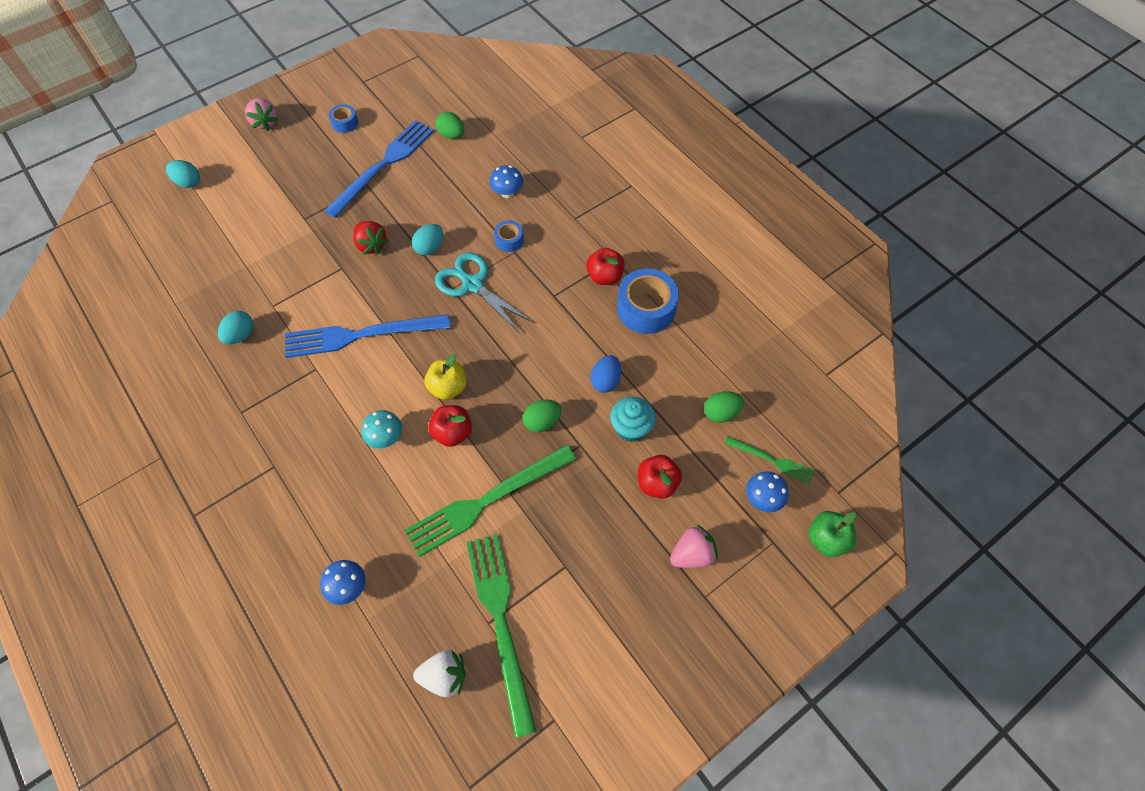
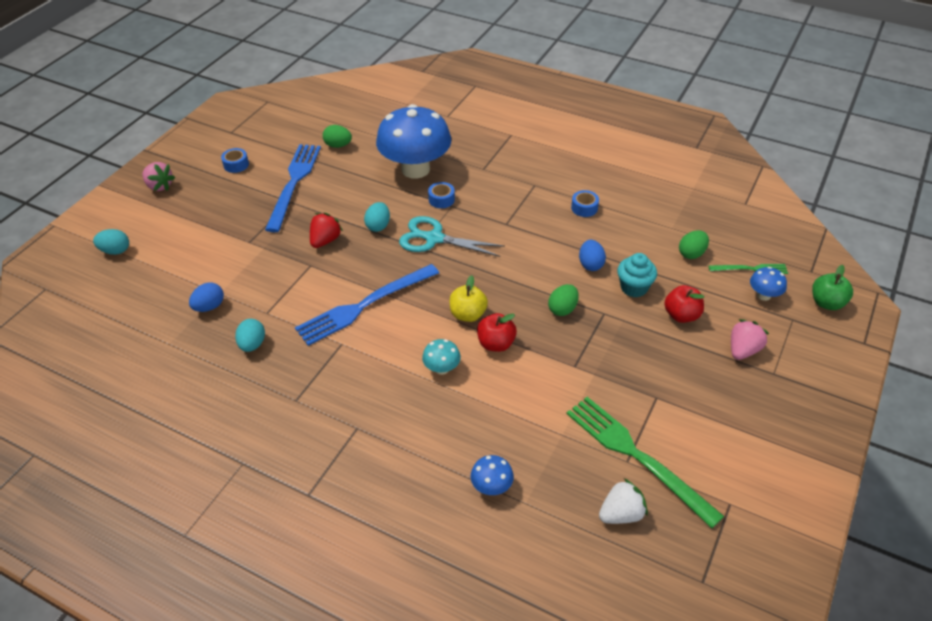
camera: 25 degrees left, 15 degrees down
(229, 278) = (209, 307): none -> blue egg
(371, 245) = (325, 240): red strawberry -> red strawberry turned 90 degrees counterclockwise
(486, 501) = (560, 379): green fork -> none
(507, 193) = (415, 169): blue mushroom -> blue mushroom, size x2.43
(604, 276) = (536, 198): red apple -> none
(646, 309) = (584, 208): blue tape -> blue tape, size x0.52

